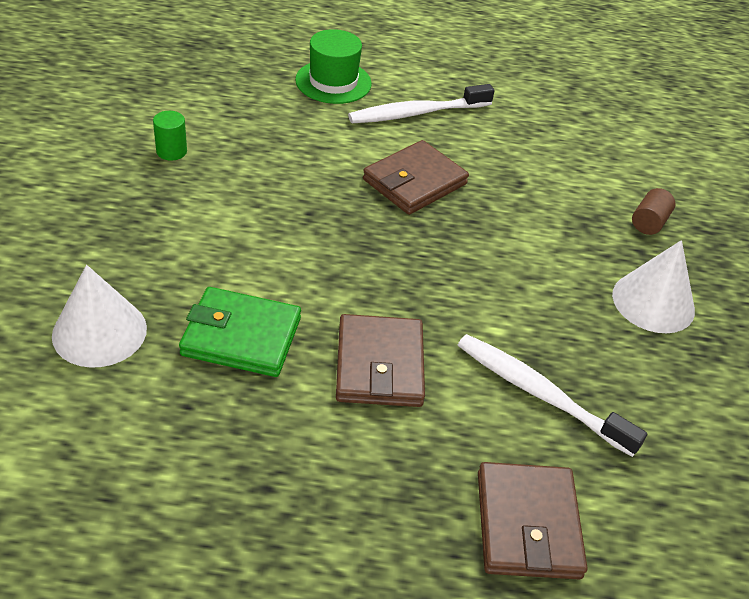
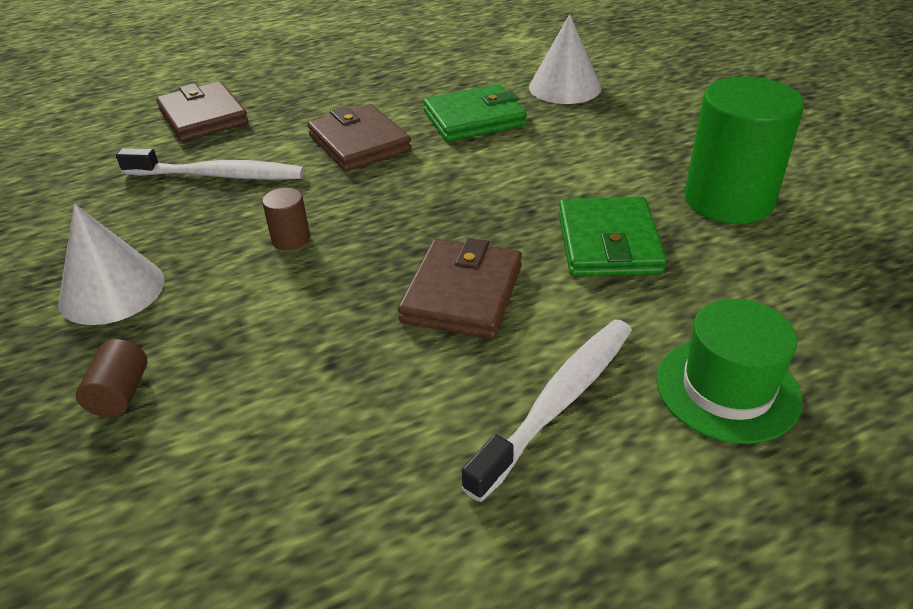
camera: 155 degrees right, 5 degrees down
(171, 151) = (728, 200): green cylinder -> green cylinder, size x2.35
(290, 166) = (608, 243): none -> green wallet
(503, 280) = (291, 239): none -> brown cylinder

